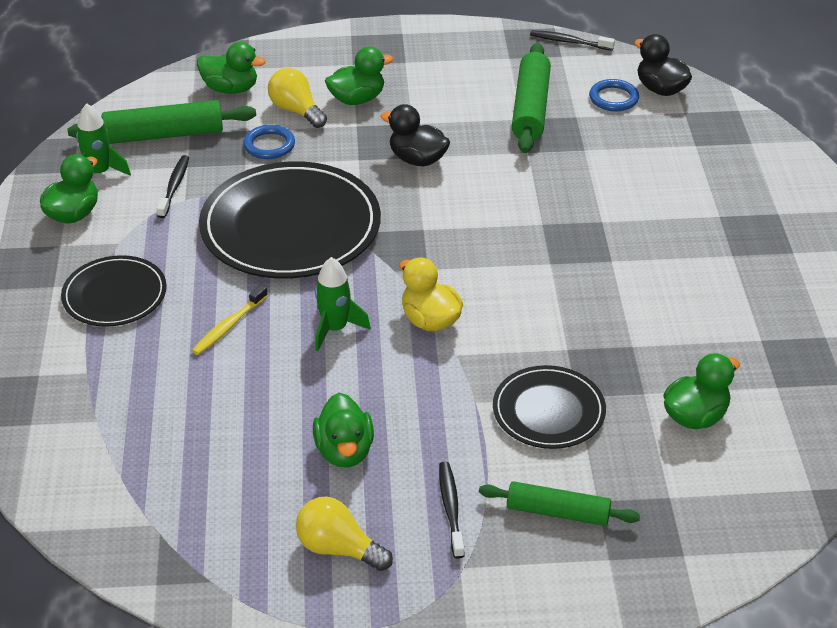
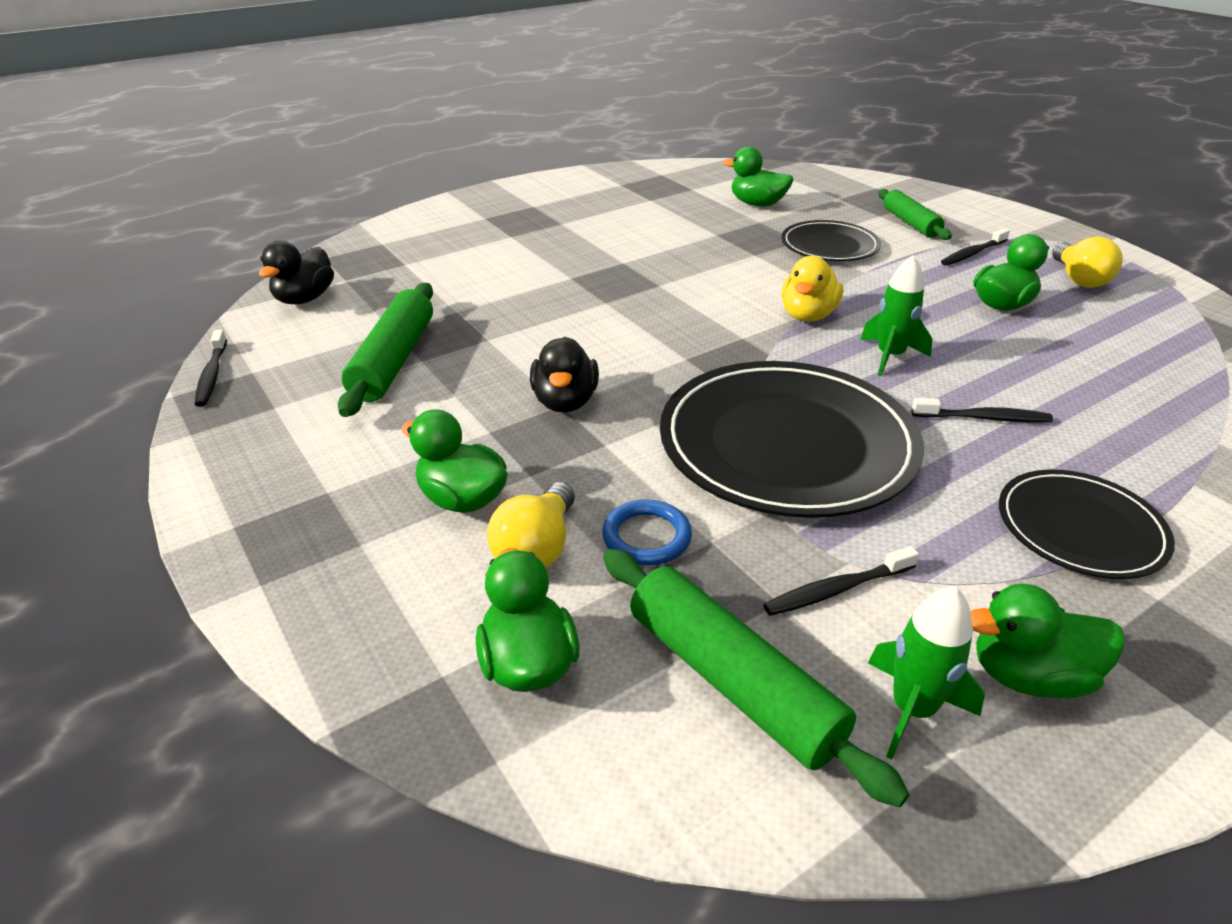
camera: 120 degrees left, 5 degrees down
(229, 326) = (983, 418): yellow toothbrush -> black toothbrush
(530, 108) = (394, 360): green rolling pin -> green rolling pin turned 60 degrees counterclockwise
(613, 98) = (340, 318): blue ring -> none

